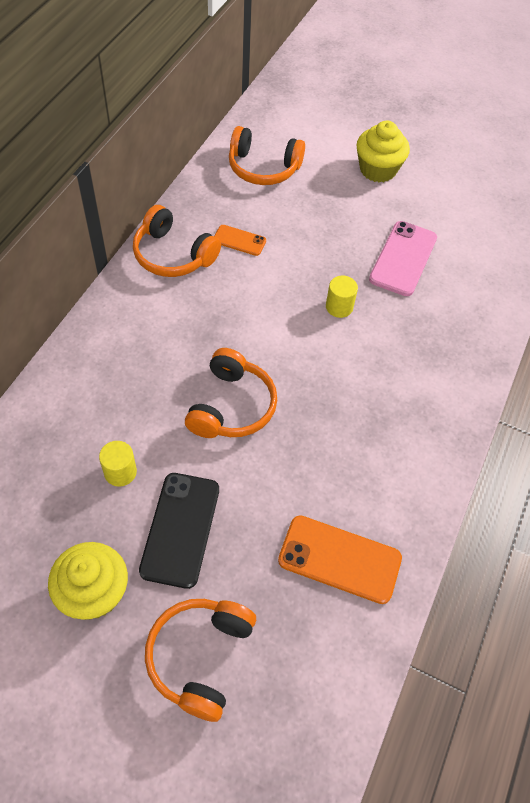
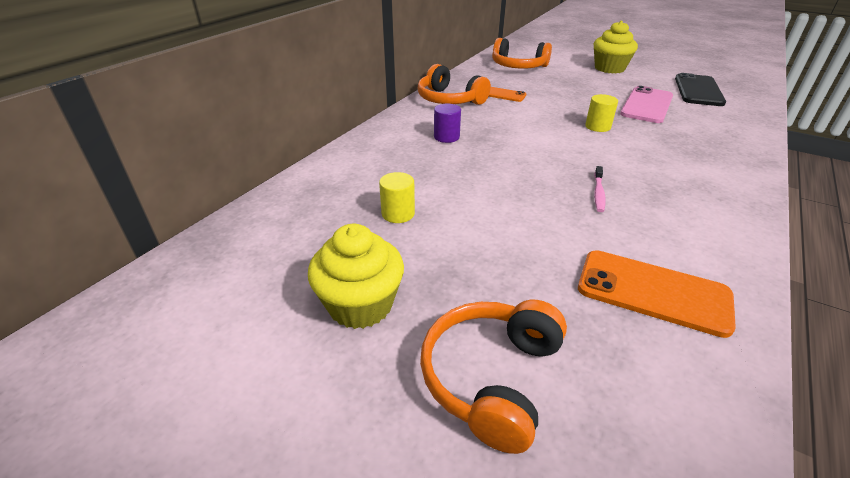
camera: 10 degrees right, 20 degrees down
(169, 336) = (446, 137): none -> purple cylinder
(180, 529) = (461, 257): black phone -> black phone (698, 90)
(231, 406) = (508, 177): orange headphones -> none
(318, 428) = (598, 193): none -> pink toothbrush

